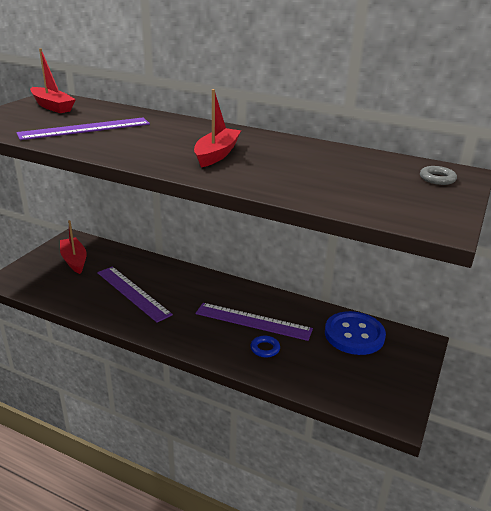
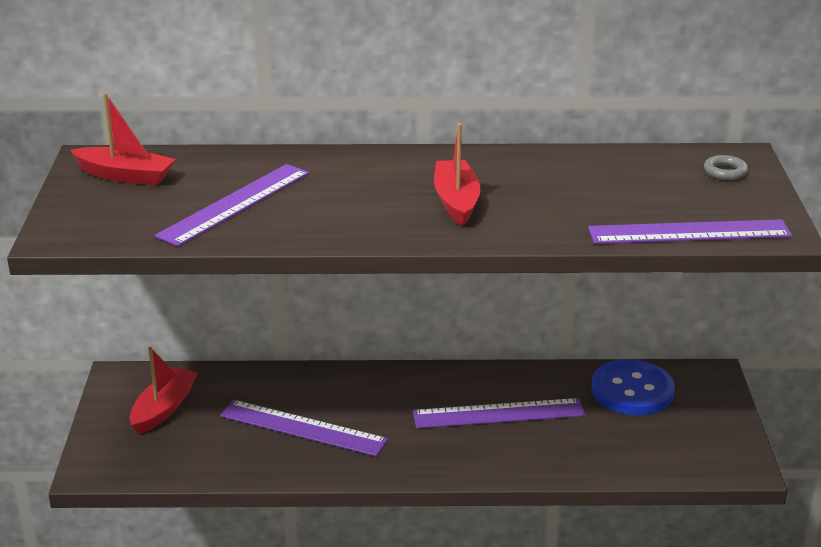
camera: 25 degrees left, 0 degrees up
(74, 260) = (163, 408): red boat -> red boat turned 75 degrees clockwise
(265, 349) = (542, 443): blue ring -> none
(363, 208) = (689, 232): none -> purple ruler

